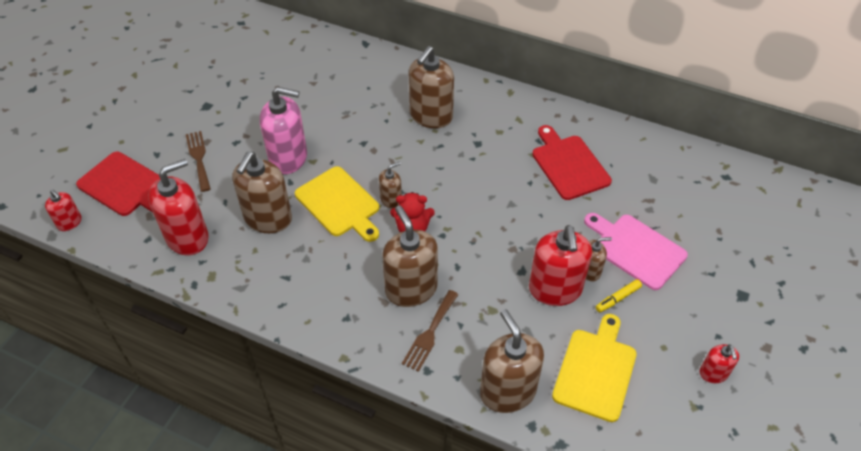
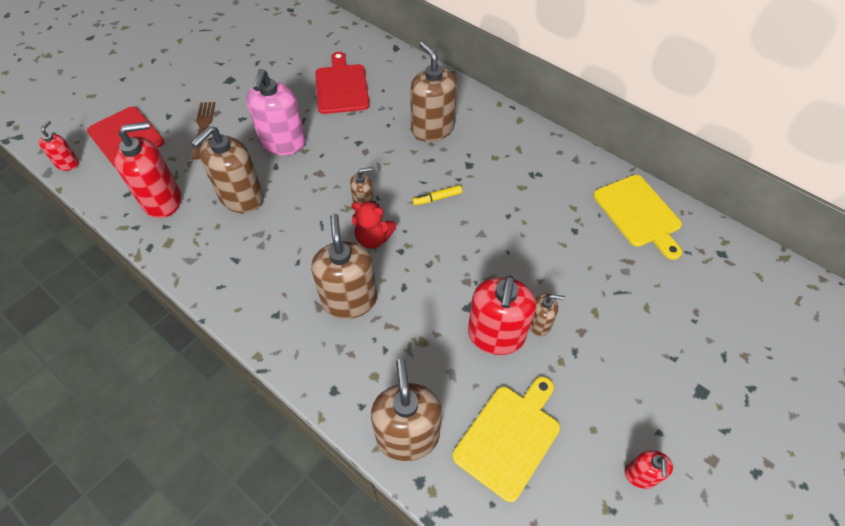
camera: 15 degrees right, 5 degrees up
(69, 222) = (68, 164): red soap dispenser -> red soap dispenser turned 135 degrees counterclockwise
(288, 158) = (283, 143): pink soap dispenser -> pink soap dispenser turned 75 degrees clockwise
(339, 204) = (313, 197): yellow cutting board -> yellow cutting board (638, 213)
(430, 333) = (351, 351): brown fork -> none
(431, 116) = (432, 129): brown soap dispenser -> brown soap dispenser turned 105 degrees clockwise
(569, 165) = (554, 205): red cutting board -> red cutting board (341, 87)
(617, 298) = (559, 361): yellow marker -> yellow marker (437, 198)
(636, 249) = (597, 311): pink cutting board -> none

